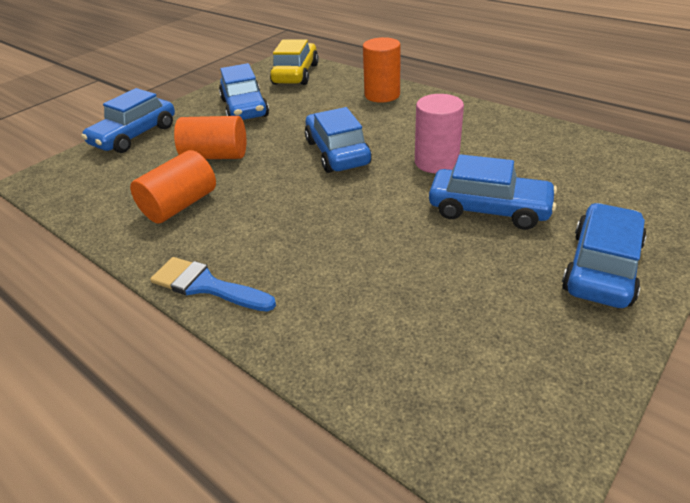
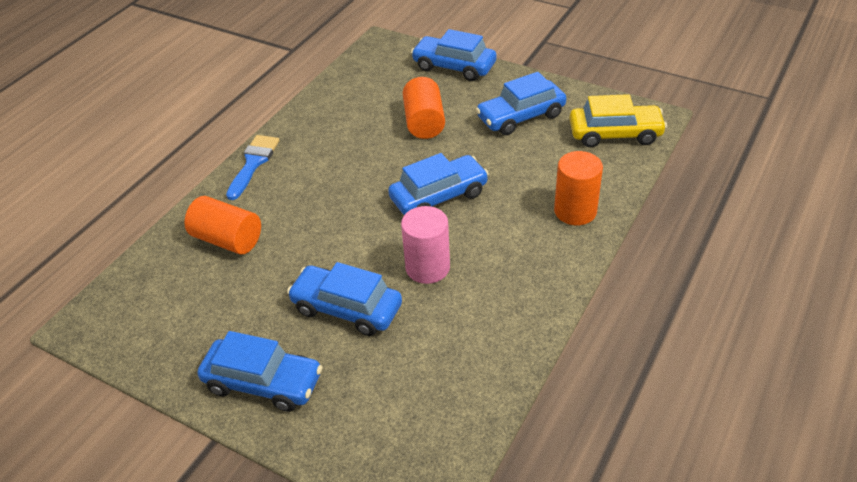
camera: 80 degrees right, 5 degrees up
(180, 205) = (347, 124): orange cylinder -> orange cylinder (227, 240)
(489, 209) = (347, 308): blue car -> blue car turned 105 degrees clockwise

